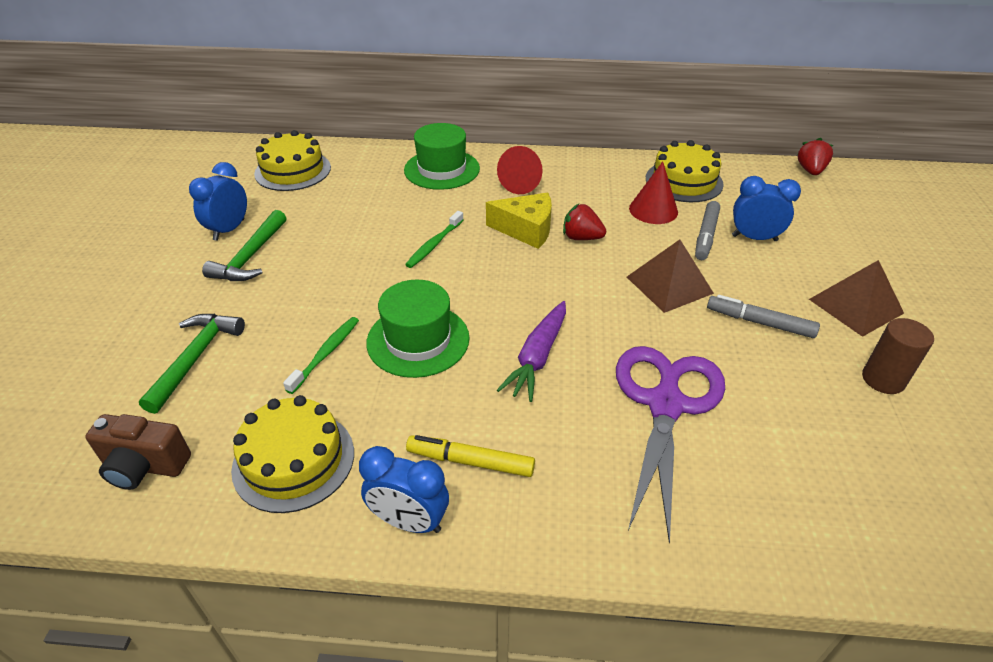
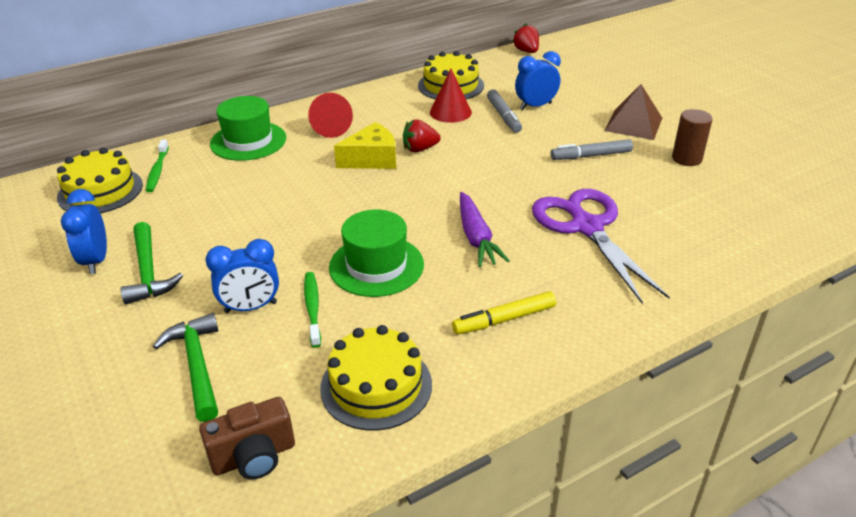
camera: 35 degrees left, 5 degrees down
(409, 521) = (505, 374): blue clock -> blue clock (251, 307)
(434, 244) = (309, 197): green toothbrush -> green toothbrush (158, 170)
(669, 285) = (513, 156): brown pyramid -> none

